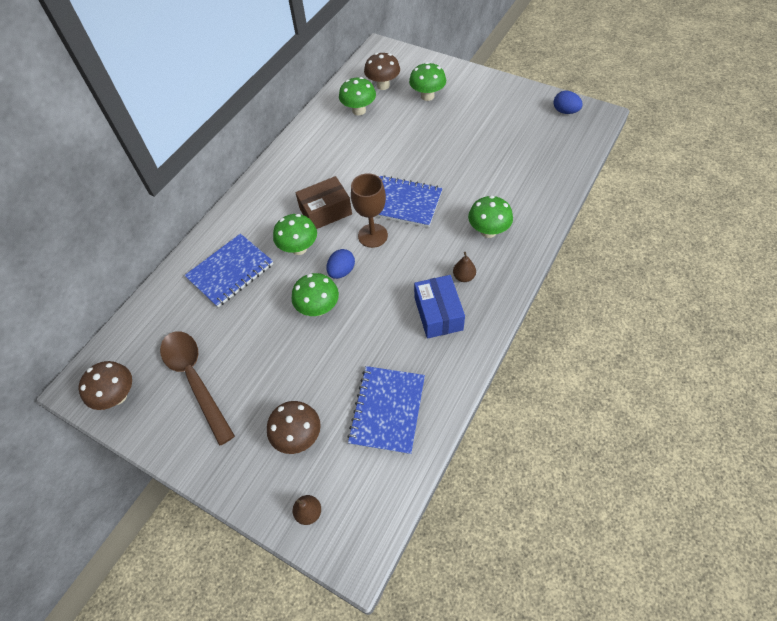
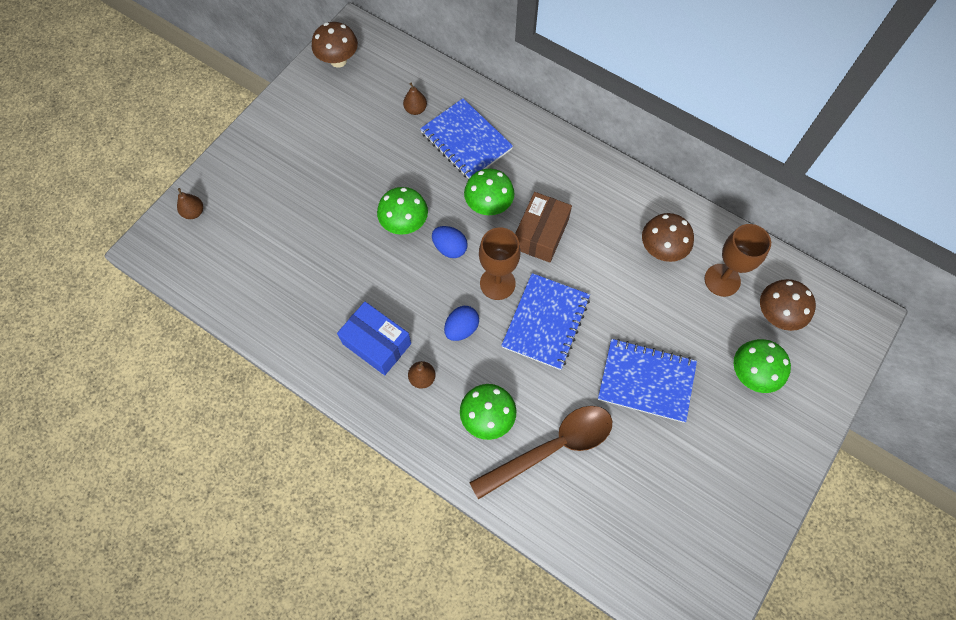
camera: 90 degrees right, 10 degrees up
(191, 316) = (415, 109): none -> brown pear
(195, 379) = (342, 118): brown spoon -> brown spoon (552, 448)
(298, 436) = (265, 204): brown mushroom -> brown mushroom (661, 250)
(325, 211) = (541, 234): brown box -> brown box turned 45 degrees clockwise
(359, 110) = (722, 280): green mushroom -> brown goblet
(387, 410) = (274, 282): blue notebook -> blue notebook (646, 381)
(438, 313) = (376, 343): blue box -> blue box turned 45 degrees clockwise
(565, 111) = (712, 576): blue egg -> blue egg (461, 328)

